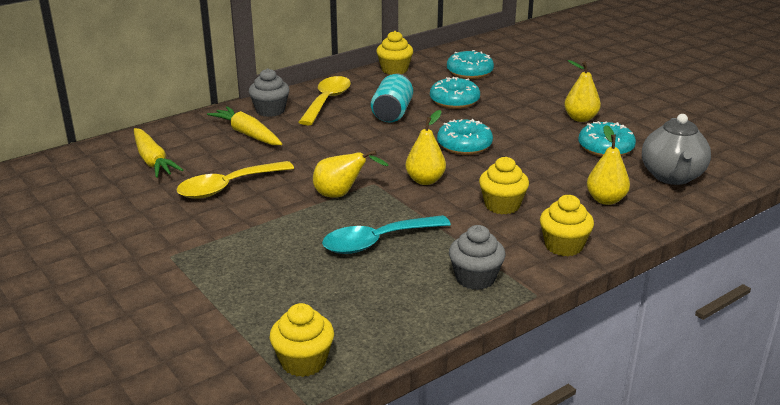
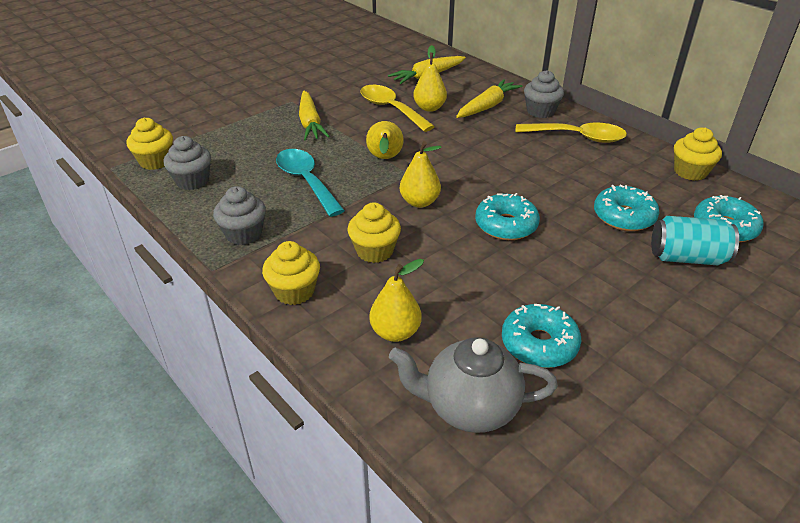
camera: 85 degrees right, 10 degrees up
(240, 240) = (310, 123): none -> yellow carrot
(361, 323) = (192, 181): none -> grey cupcake
(392, 113) = (568, 176): turquoise can -> turquoise can (687, 258)
(580, 118) = (626, 325): yellow pear -> yellow pear (429, 108)

